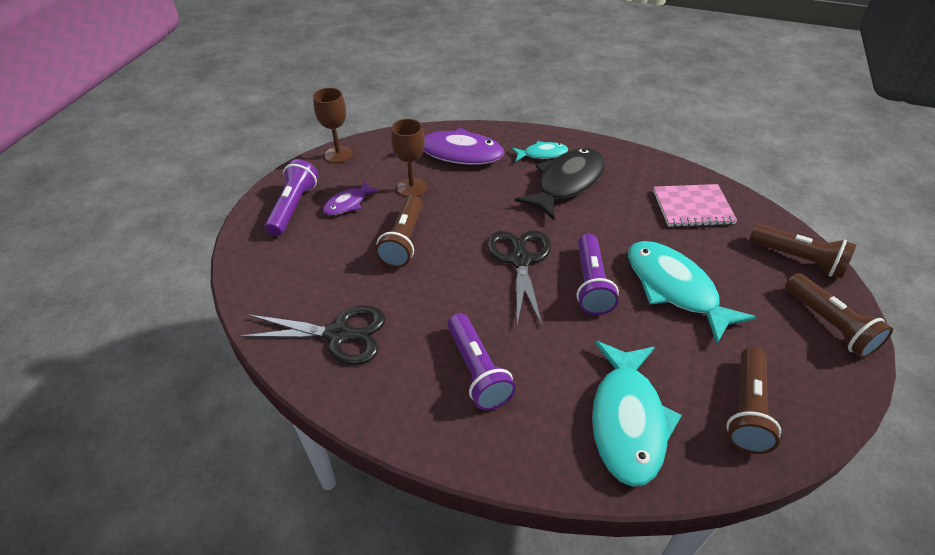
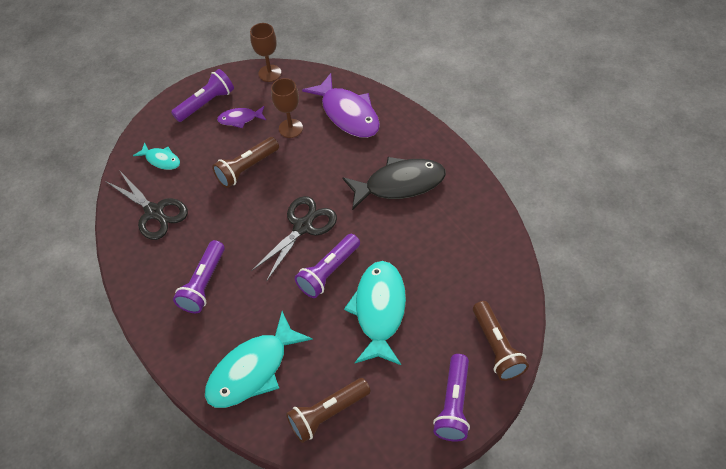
camera: 40 degrees right, 10 degrees up
(542, 154) = (409, 149): turquoise fish -> turquoise fish (161, 160)
(692, 207) = (469, 259): pink notebook -> none
(829, 325) = (453, 404): brown flashlight -> purple flashlight

